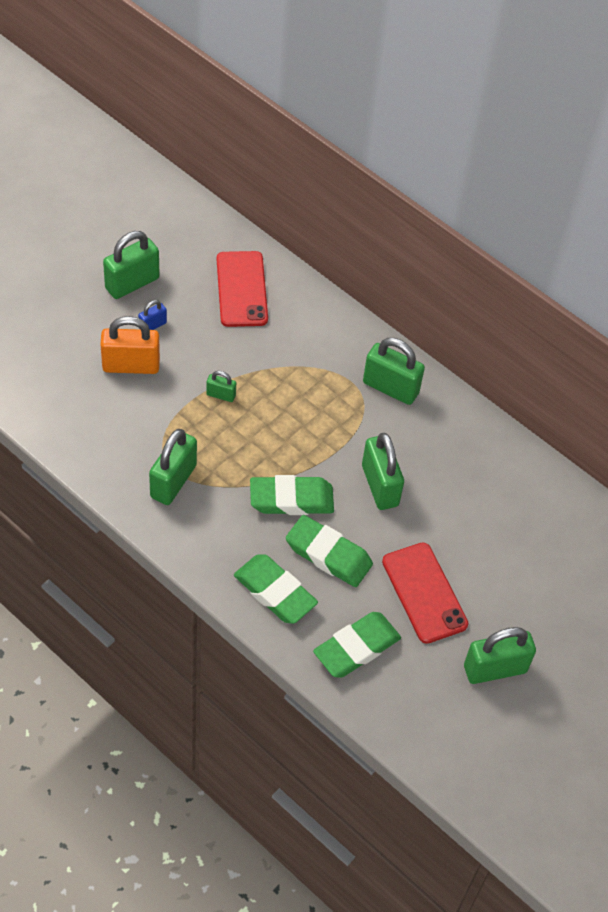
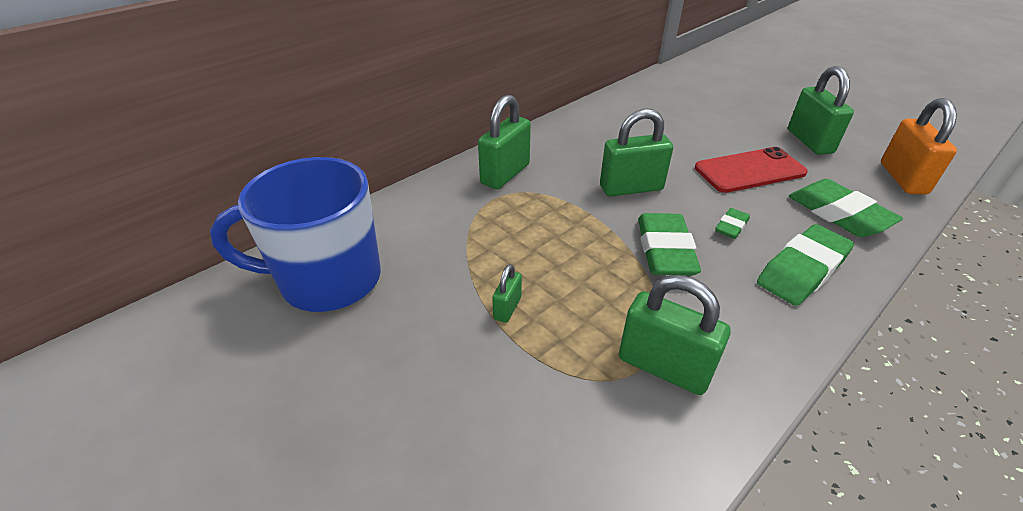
camera: 80 degrees left, 15 degrees down
(131, 365) = (439, 420): orange padlock -> orange padlock (902, 178)
(132, 283) = (259, 415): green padlock -> none
(152, 325) = (361, 387): blue padlock -> none
(241, 289) = (328, 280): red phone -> blue mug
(328, 555) = (731, 227): green eraser -> green eraser, size x0.51

